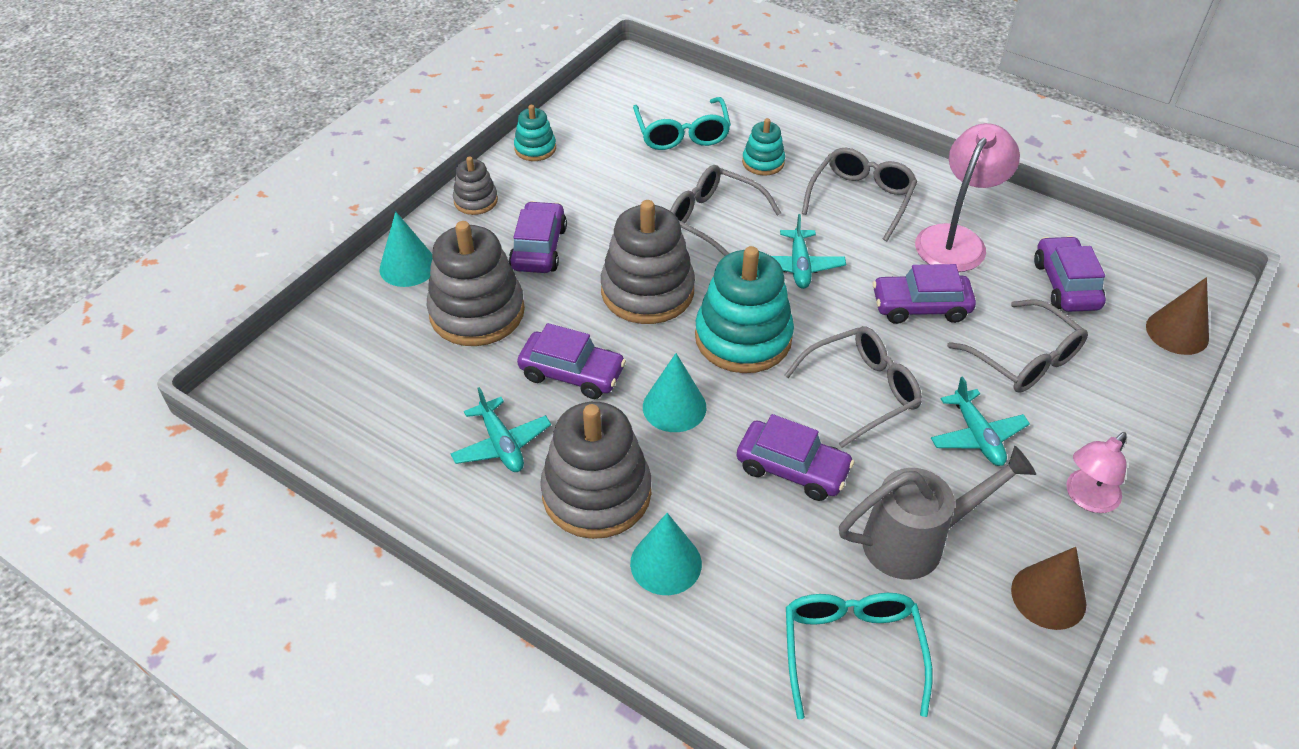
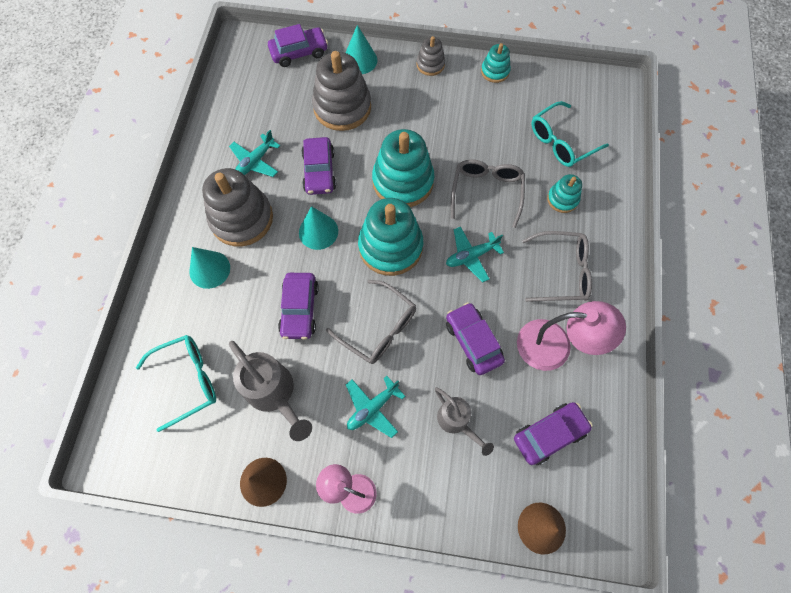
camera: 65 degrees right, 20 degrees up
(539, 248) = (408, 113): purple car -> purple car (299, 52)
(647, 291) = (403, 182): grey stacking toy -> turquoise stacking toy
(1024, 359) = (457, 422): grey glasses -> grey watering can

